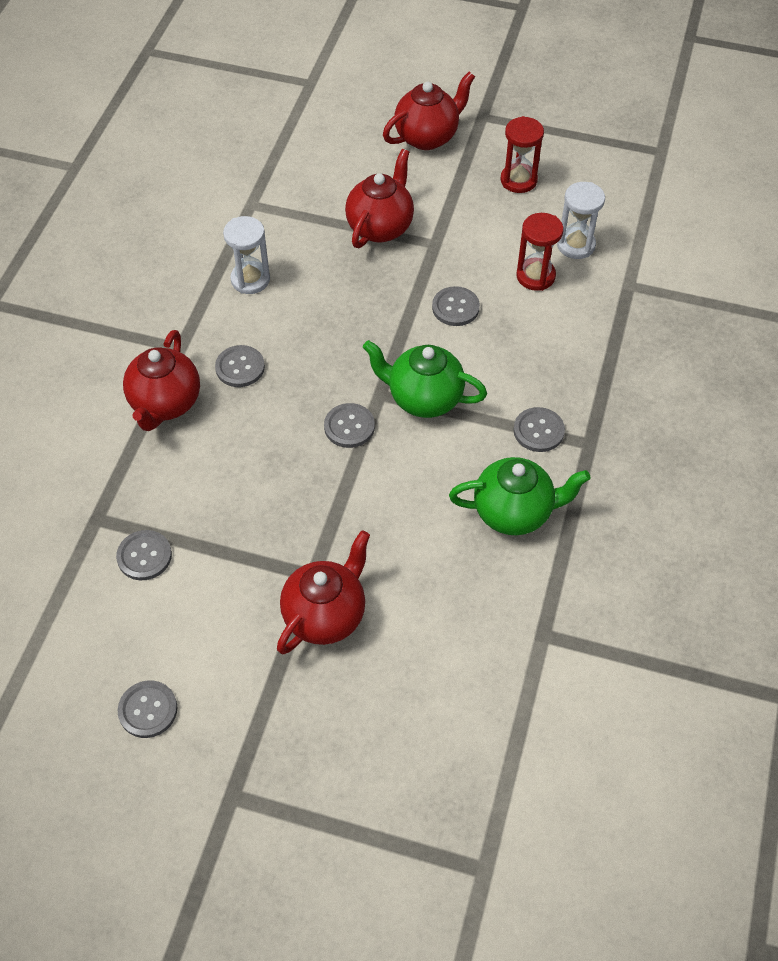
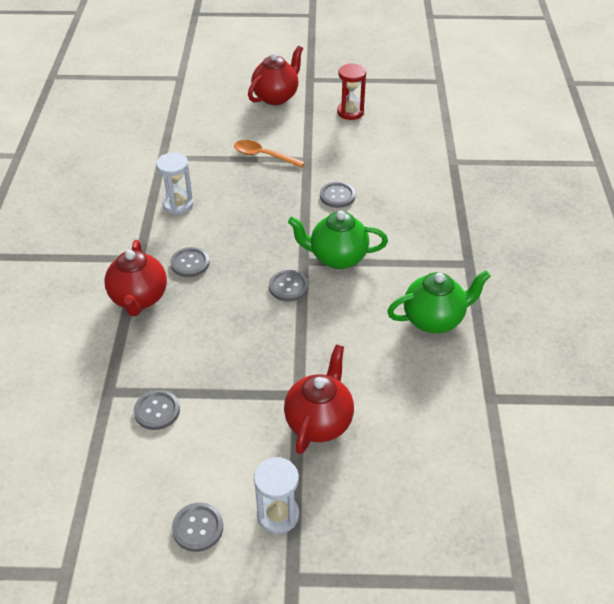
camera: 15 degrees left, 10 degrees down
(380, 227) = (263, 156): red teapot -> orange spoon
(535, 276) = (386, 167): red hourglass -> none
(538, 431) = (429, 262): grey button -> none
(576, 245) = (406, 144): white hourglass -> white hourglass (278, 515)

